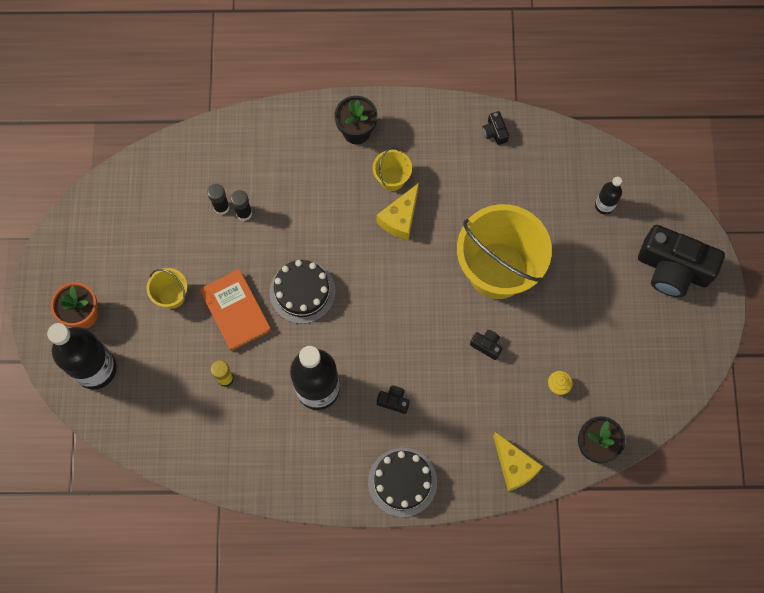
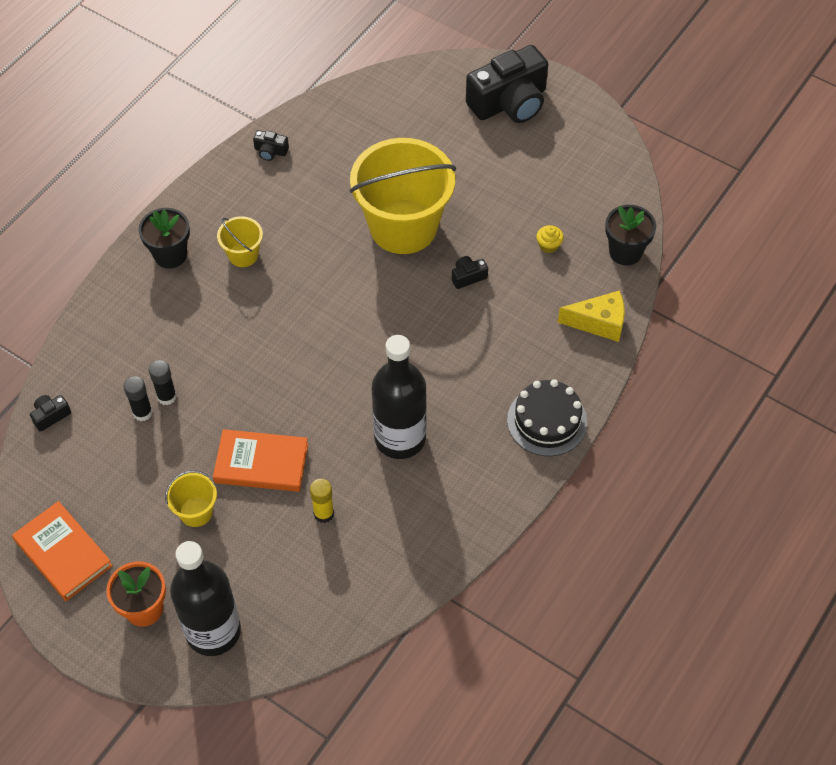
camera: 55 degrees left, 15 degrees down
(89, 236) = (63, 553): none -> orange book
(302, 292) = (291, 394): black cake -> none
(393, 401) = (462, 381): black camera -> black camera (51, 416)
(400, 218) = (288, 271): yellow cheese -> none
(604, 205) = (411, 115): black bottle -> none

